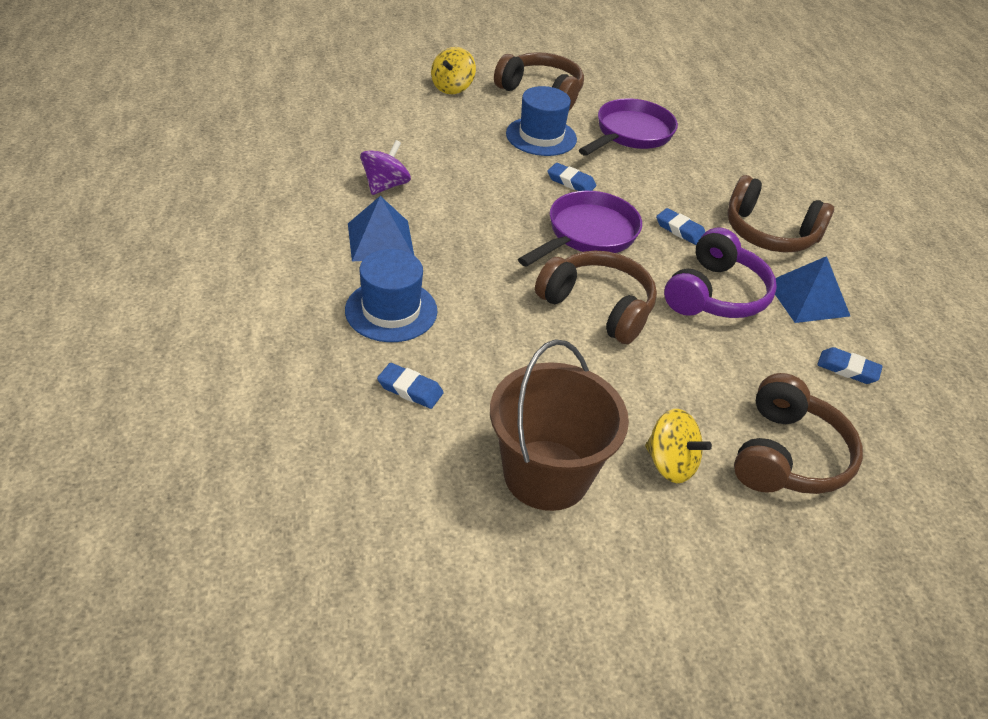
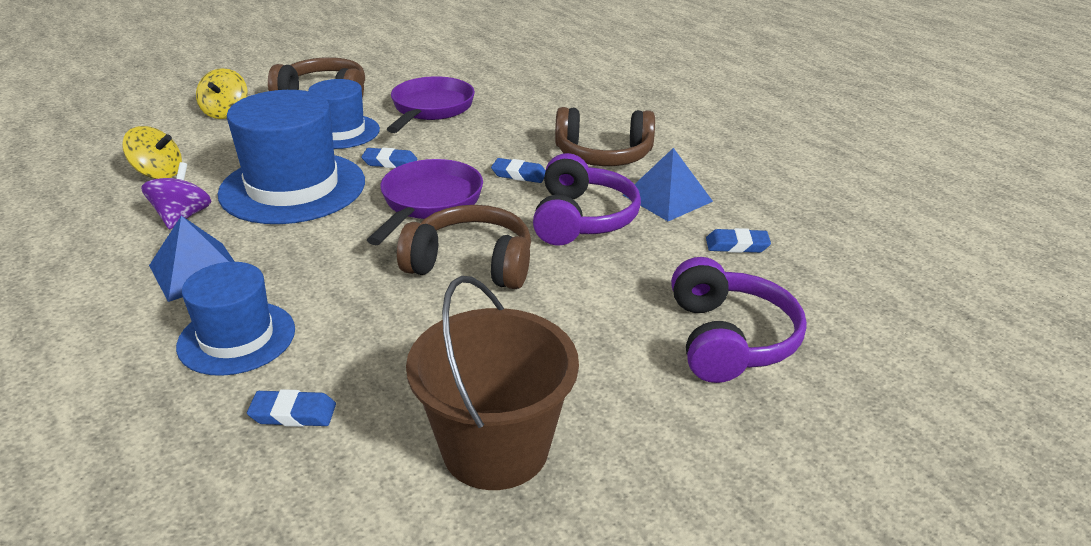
camera: 20 degrees left, 10 degrees down
(480, 183) = (293, 187): none -> blue hat
(670, 464) = (621, 388): yellow spinning top -> yellow spinning top (158, 173)
(787, 455) = (729, 339): brown headphones -> purple headphones

